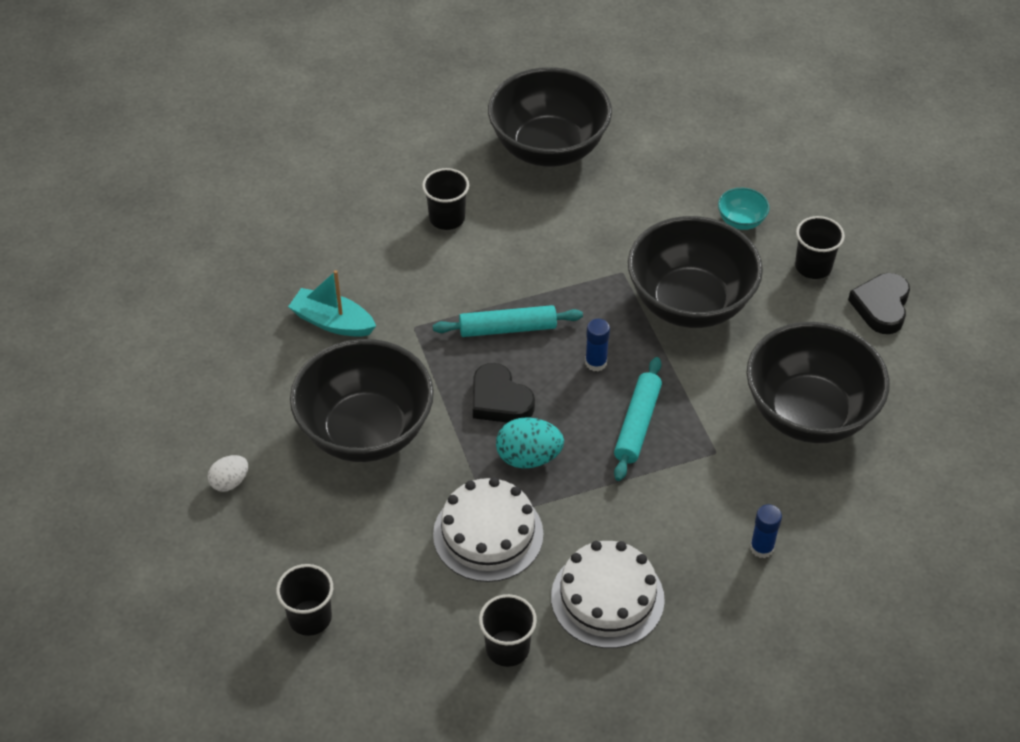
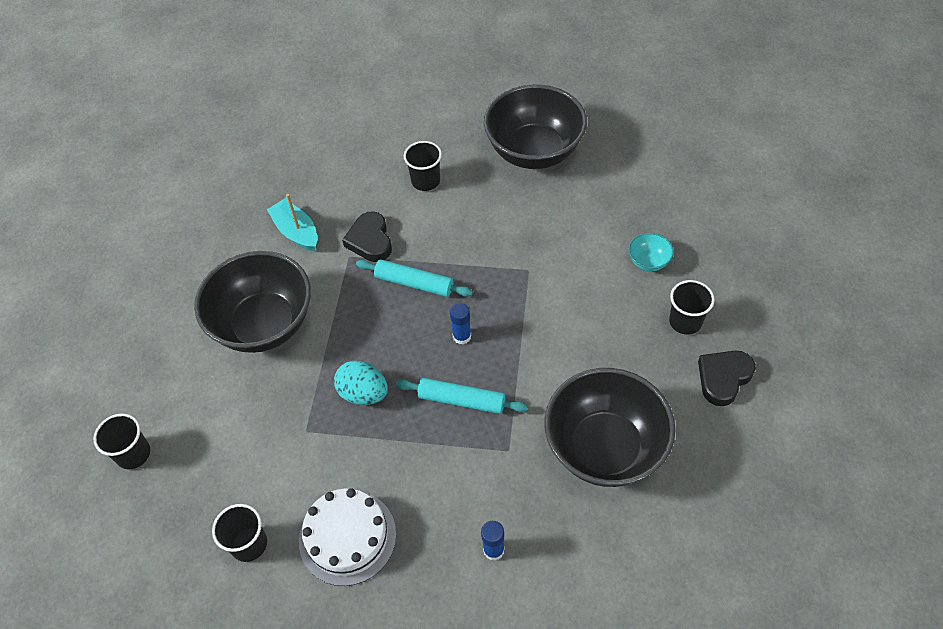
camera: 30 degrees right, 5 degrees up
(230, 482) = (151, 326): white egg -> none
(488, 534) = (295, 443): white cake -> none
(499, 400) = (372, 338): black heart -> black heart (370, 240)
(637, 424) = (461, 400): turquoise rolling pin -> turquoise rolling pin turned 60 degrees clockwise
(690, 303) = (565, 315): black bowl -> none

